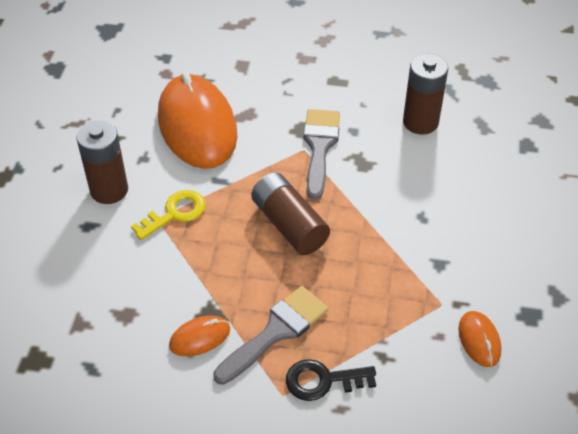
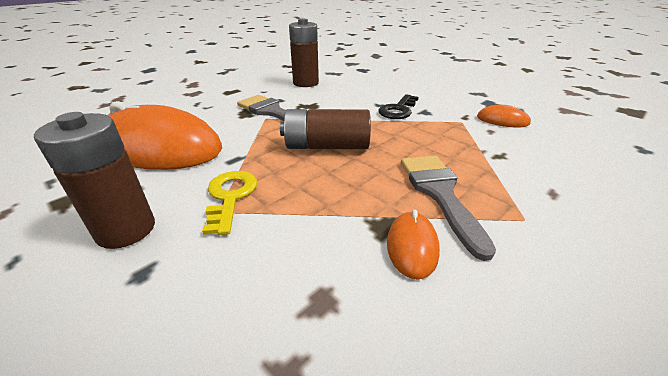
camera: 55 degrees left, 15 degrees down
(323, 380) = (515, 190): black key -> black key (398, 110)

